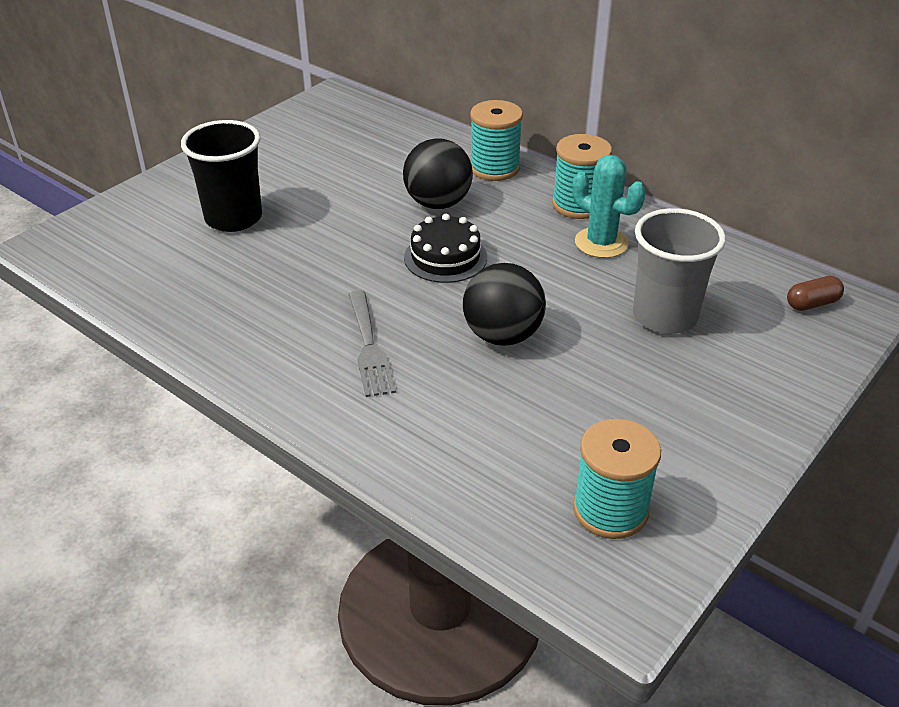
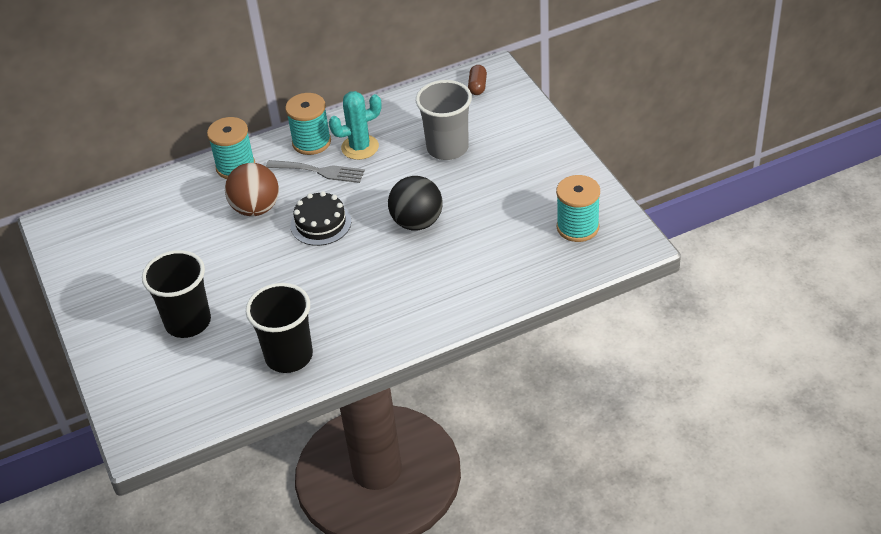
camera: 60 degrees left, 5 degrees up
(210, 307) = (289, 356): none -> black cup
(369, 347) = (387, 286): grey fork -> grey fork (319, 171)
(438, 203) = (256, 208): black ball -> brown ball

